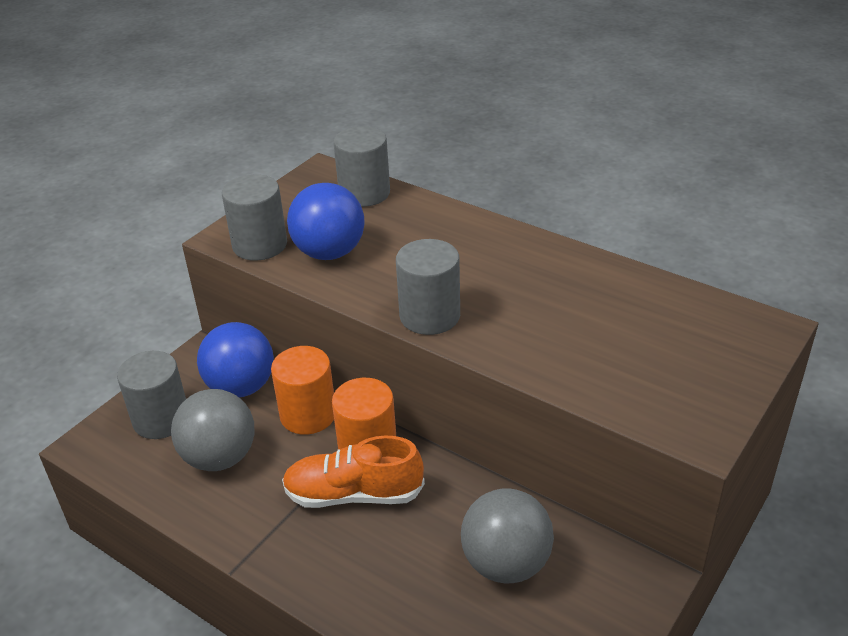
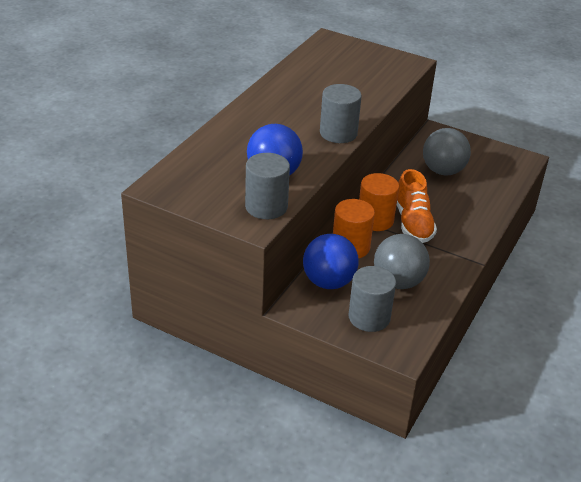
camera: 100 degrees left, 0 degrees up
(364, 193) = (193, 164): grey cylinder -> none

